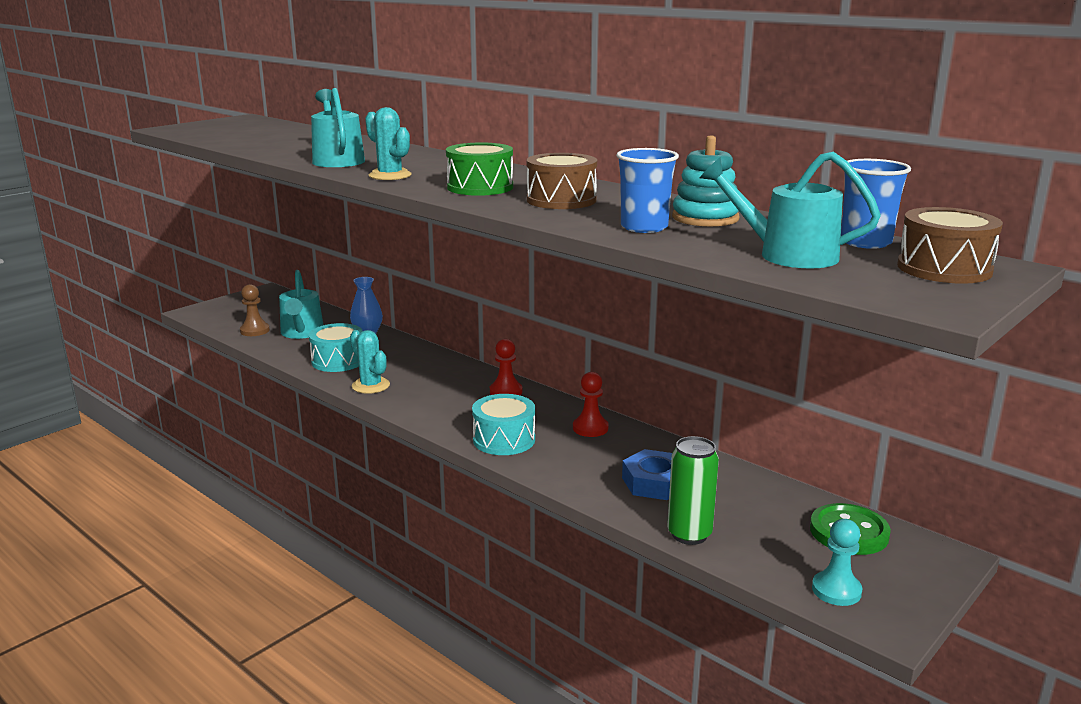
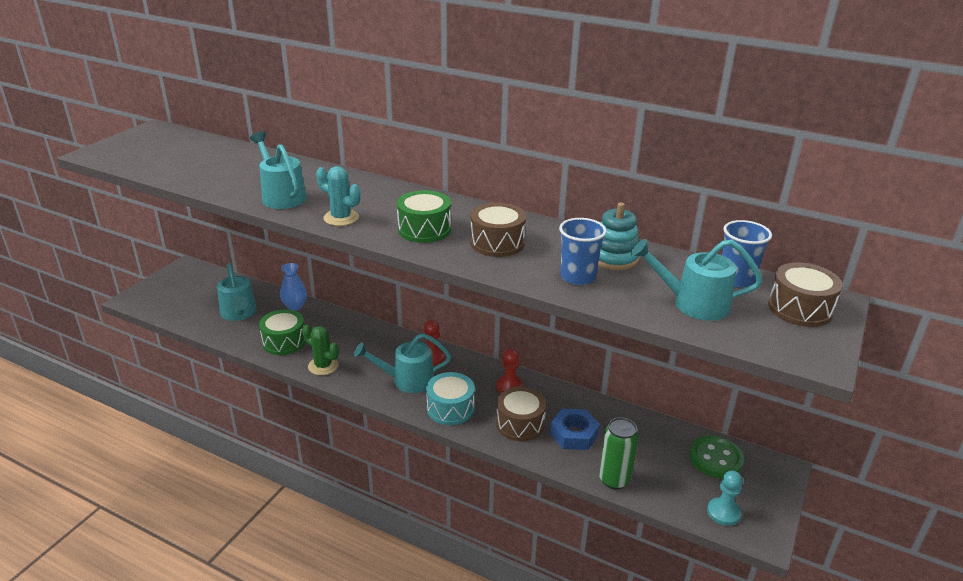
camera: 15 degrees left, 10 degrees up
(255, 331) = (197, 316): brown pawn -> none
(338, 361) = (284, 342): turquoise drum -> green drum
(370, 386) = (323, 366): turquoise cactus -> green cactus
(463, 408) = (407, 380): none -> turquoise watering can
(586, 464) = (520, 424): none -> brown drum

